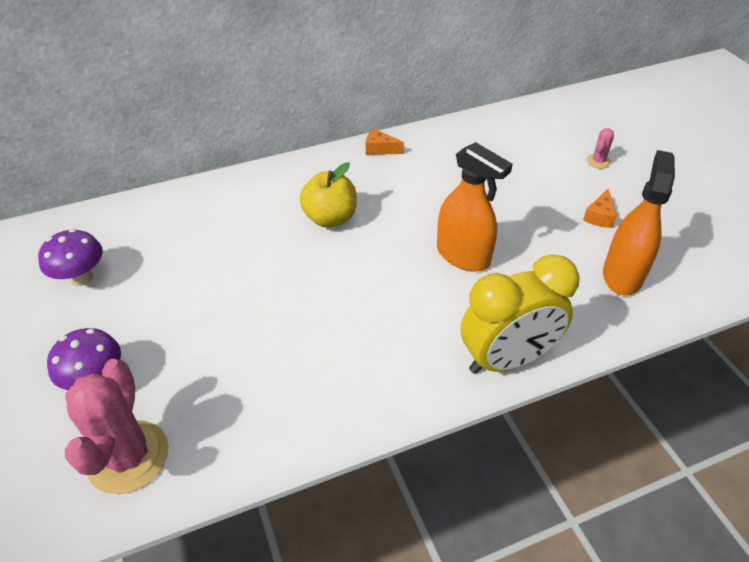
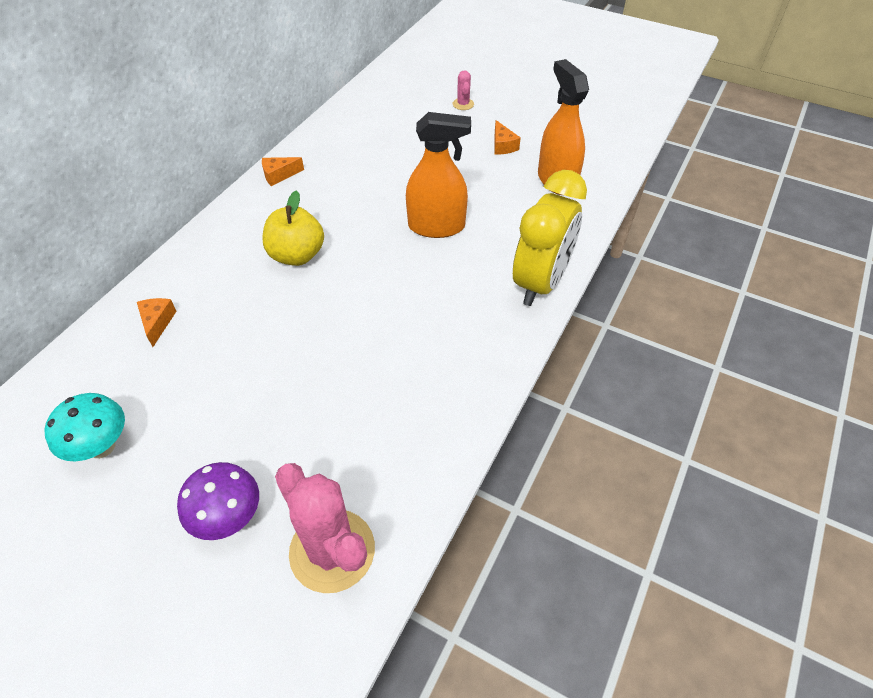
camera: 40 degrees left, 5 degrees up
(81, 278) = (101, 446): purple mushroom -> turquoise mushroom
(193, 214) = (157, 322): none -> orange cheese

